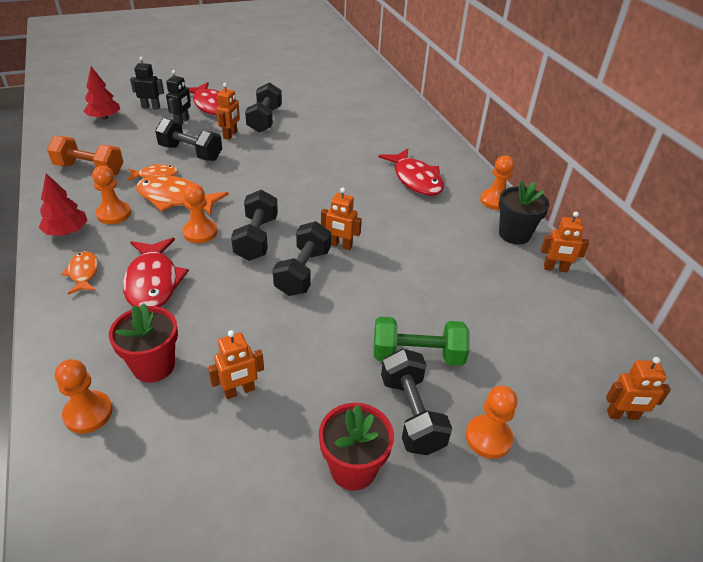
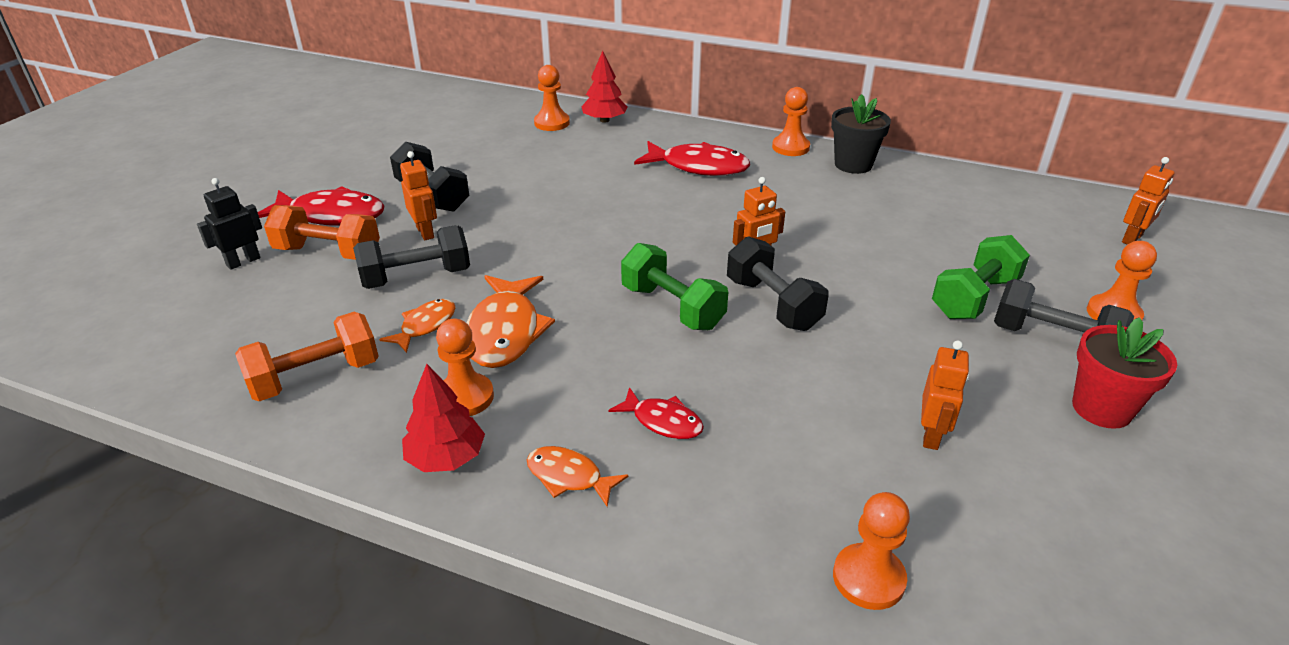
camera: 45 degrees left, 5 degrees down
(104, 117) = (194, 311): red tree -> red tree (604, 120)
(153, 282) = (663, 421): red fish -> red fish, size x0.56
(153, 366) = (829, 485): red flower pot -> none
(175, 199) = (505, 331): orange fish -> orange fish turned 60 degrees counterclockwise
(182, 121) = (328, 253): black robot -> orange dumbbell
(200, 232) = (606, 342): orange pawn -> orange pawn (552, 123)
(256, 238) = (672, 307): black dumbbell -> green dumbbell
(555, 268) = (924, 172): orange robot -> none

